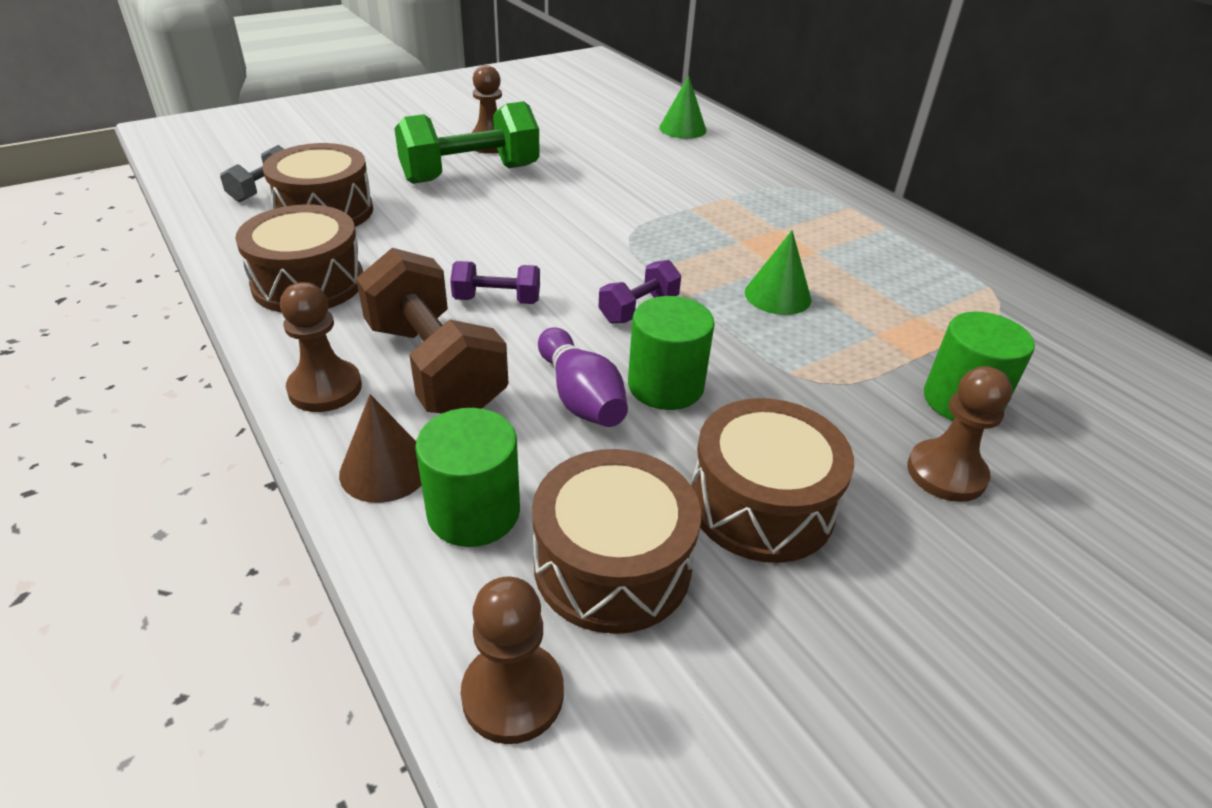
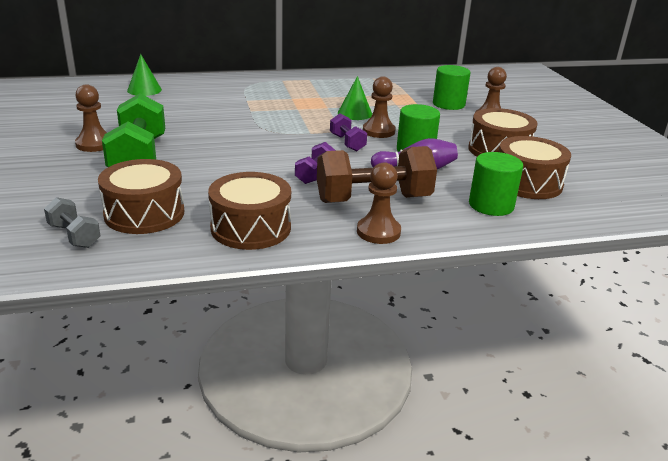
camera: 70 degrees left, 10 degrees down
(385, 469) = (455, 222): brown cone -> none
(513, 694) = (590, 212): brown pawn -> brown pawn (378, 131)

